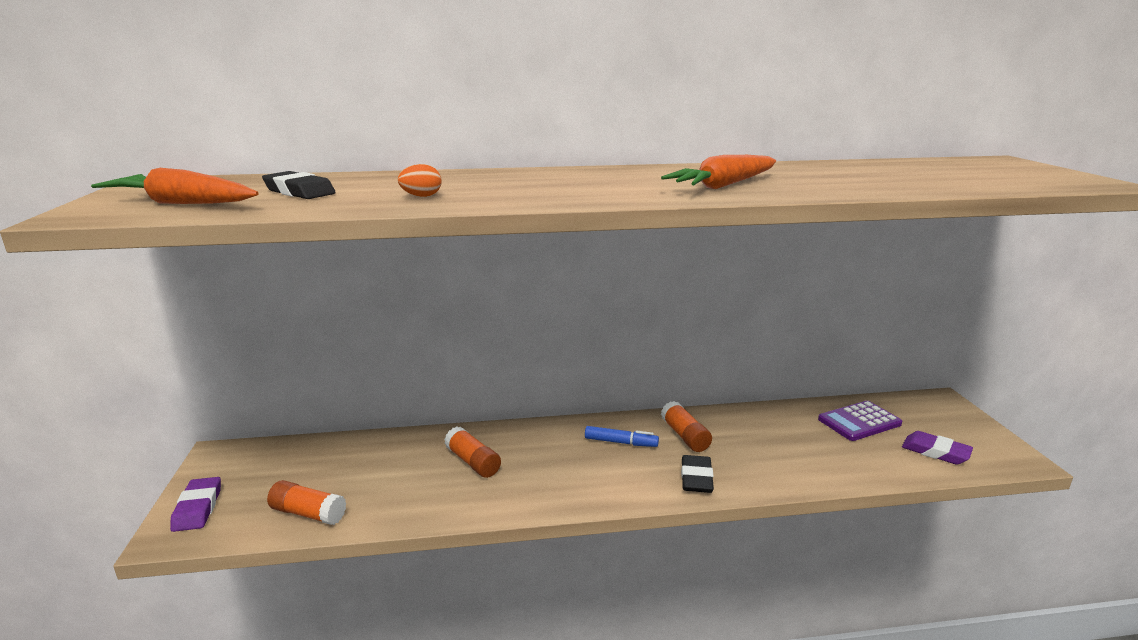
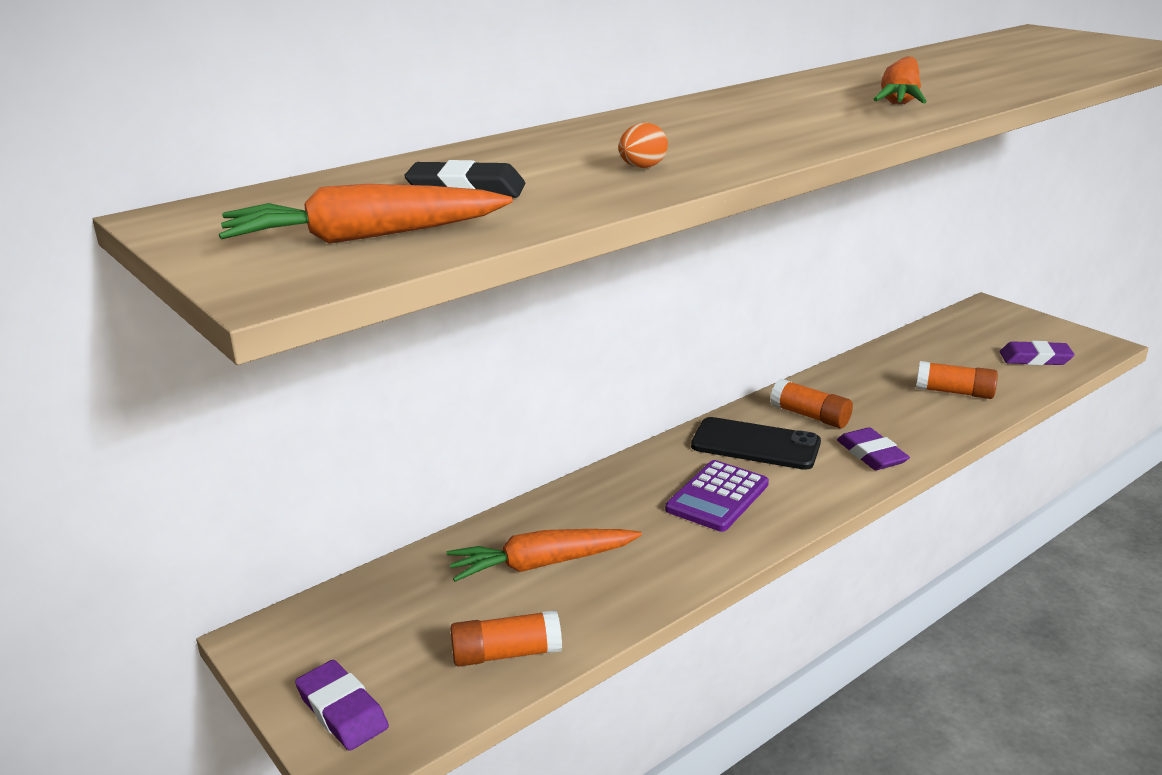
camera: 30 degrees left, 5 degrees up
(395, 469) = (541, 564): none -> orange carrot
(473, 462) = (624, 522): orange glue stick -> orange glue stick (954, 392)
(620, 442) = (755, 444): blue marker -> black phone
(696, 478) = (871, 454): black eraser -> purple eraser
(859, 422) = (946, 349): purple calculator -> purple calculator (717, 497)

